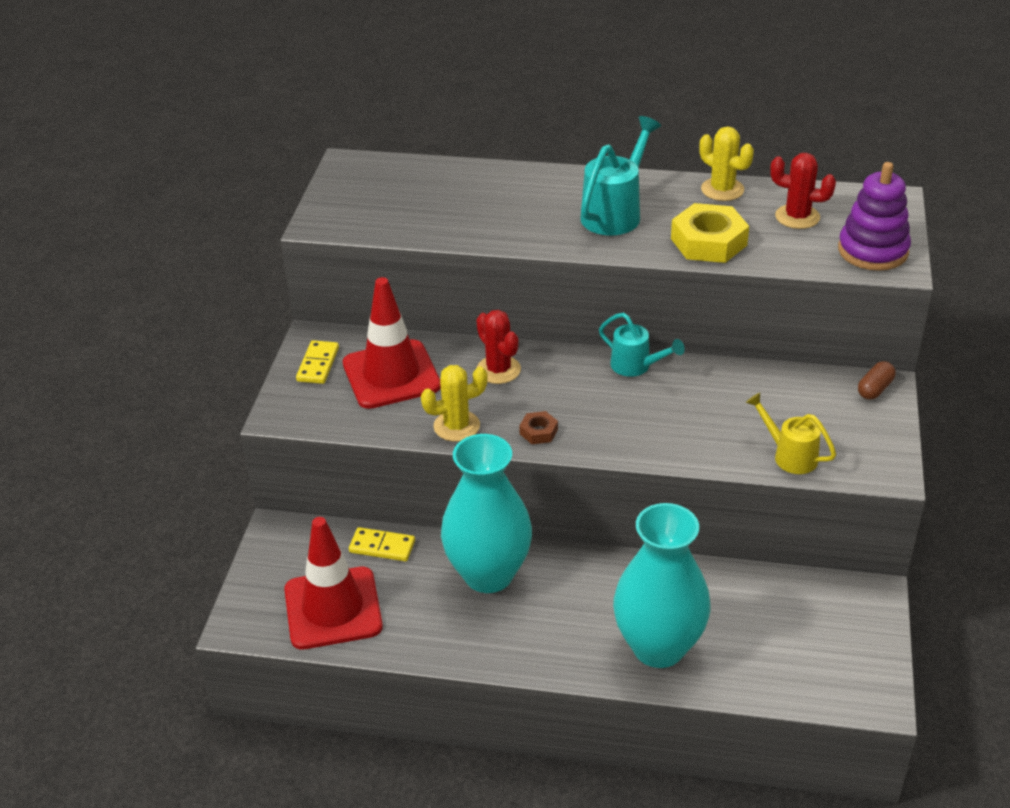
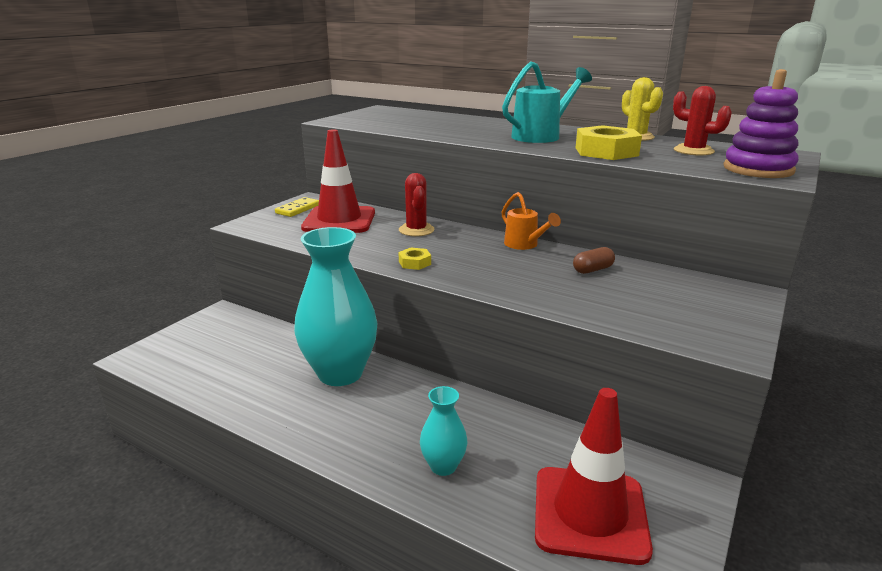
camera: 20 degrees right, 15 degrees down
(333, 608) = (207, 364): red traffic cone -> red traffic cone (590, 514)
(382, 546) = (280, 338): yellow domino -> none
(456, 426) = (356, 249): yellow cactus -> none
(538, 432) = (414, 263): brown nut -> yellow nut
(636, 366) = (524, 245): turquoise watering can -> orange watering can
(658, 647) = (443, 466): turquoise vase -> turquoise vase, size x0.48
(790, 456) = (630, 317): yellow watering can -> none
(875, 389) = (740, 292): brown capsule -> brown capsule (592, 270)

